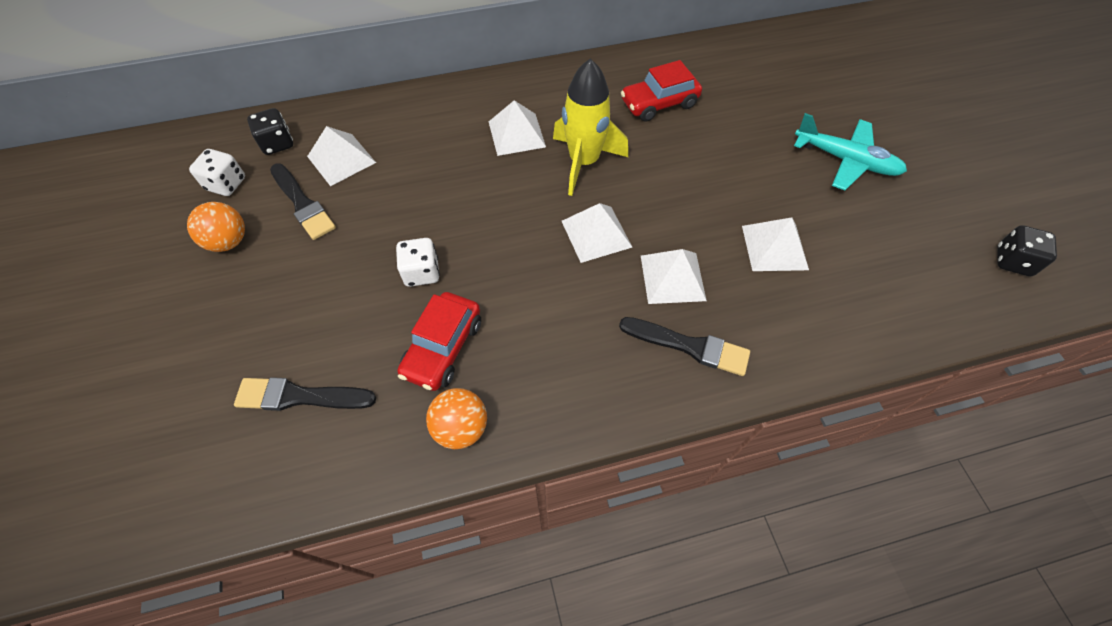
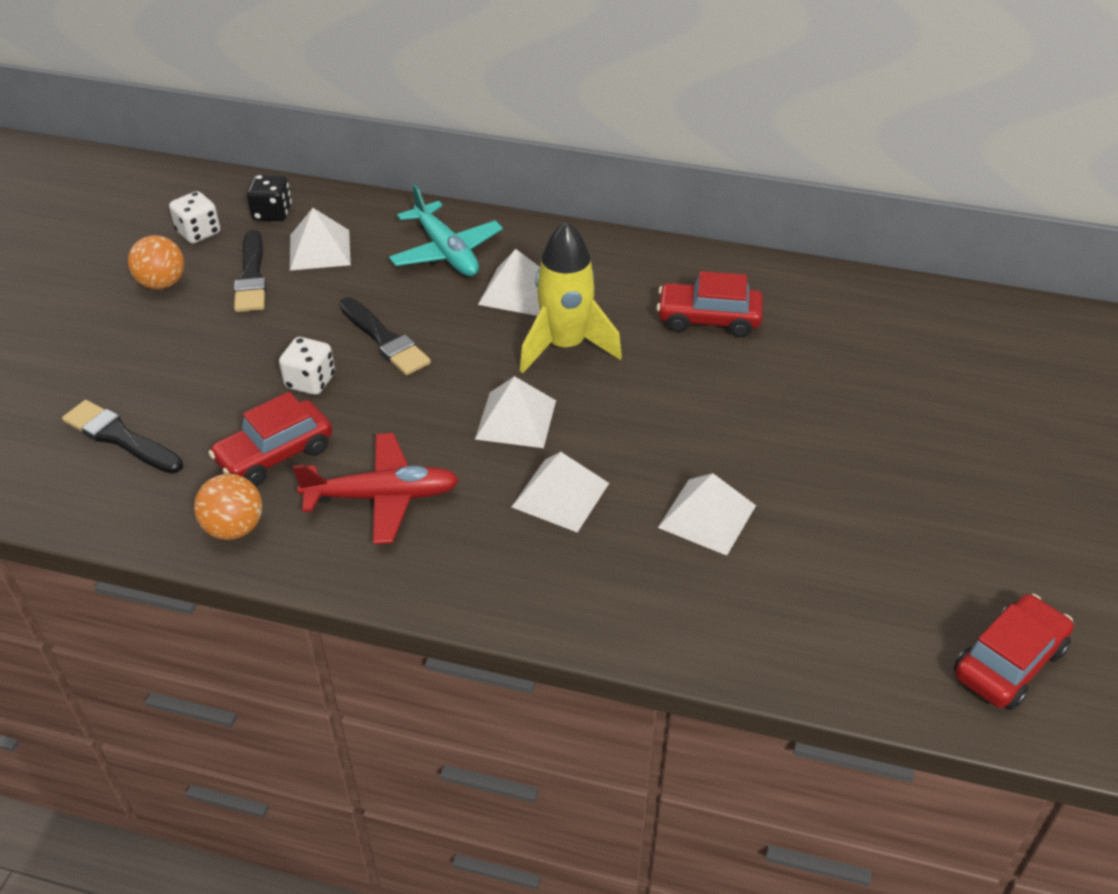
camera: 30 degrees right, 15 degrees down
(553, 341) = (383, 497): none -> red plane
(689, 346) = (518, 564): black brush -> black brush (385, 340)
(845, 160) = (889, 466): turquoise plane -> turquoise plane (446, 252)
(1012, 261) = (1008, 662): black dice -> red car

